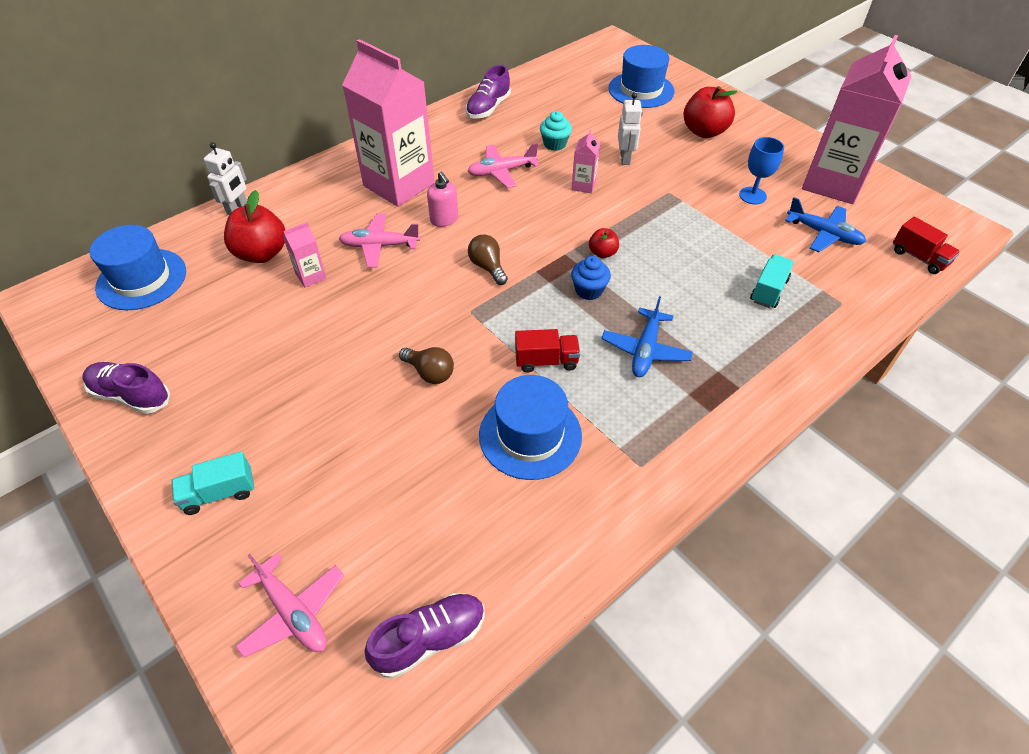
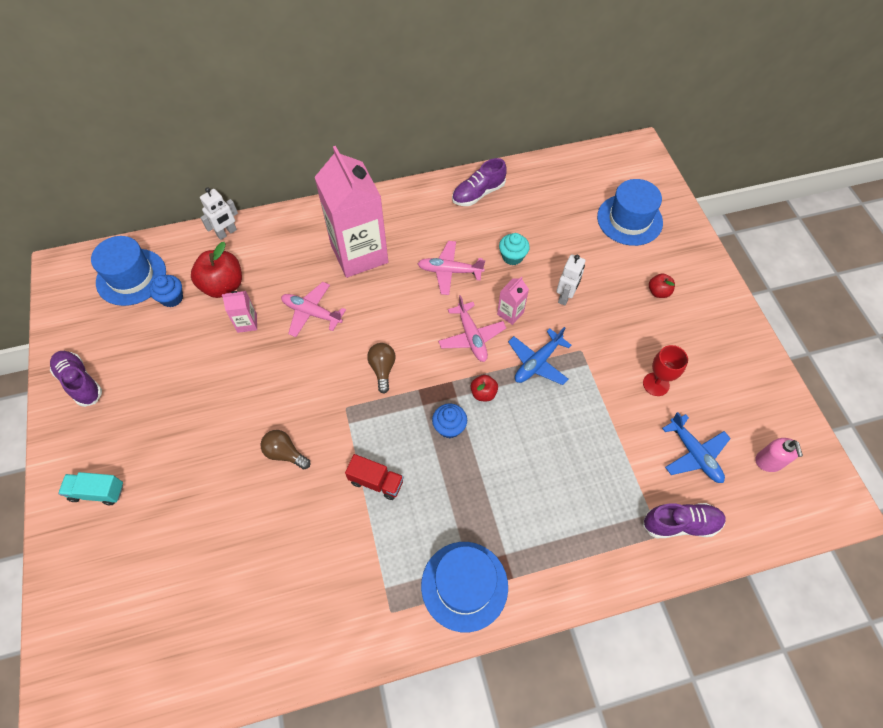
camera: 25 degrees right, 10 degrees up
(205, 282) = (172, 298): none -> blue cupcake
(293, 612) = (98, 610): pink plane -> pink plane (471, 337)
(430, 372) = (285, 453): brown light bulb -> brown light bulb turned 150 degrees clockwise
(430, 639) = (170, 676): purple shoe -> purple shoe (680, 524)
(444, 219) = (375, 305): pink soap dispenser -> pink soap dispenser (769, 461)
(530, 435) = (326, 544): blue hat -> blue hat (464, 585)
(645, 350) = (459, 507): blue plane -> blue plane (537, 362)
(704, 132) = (658, 292): red apple -> red apple, size x0.52
(752, 195) = (656, 384): blue goblet -> red goblet
(768, 290) = (602, 493): turquoise truck -> none
(832, 183) = (743, 400): pink carton -> none
(919, 257) = (768, 518): red truck -> none

